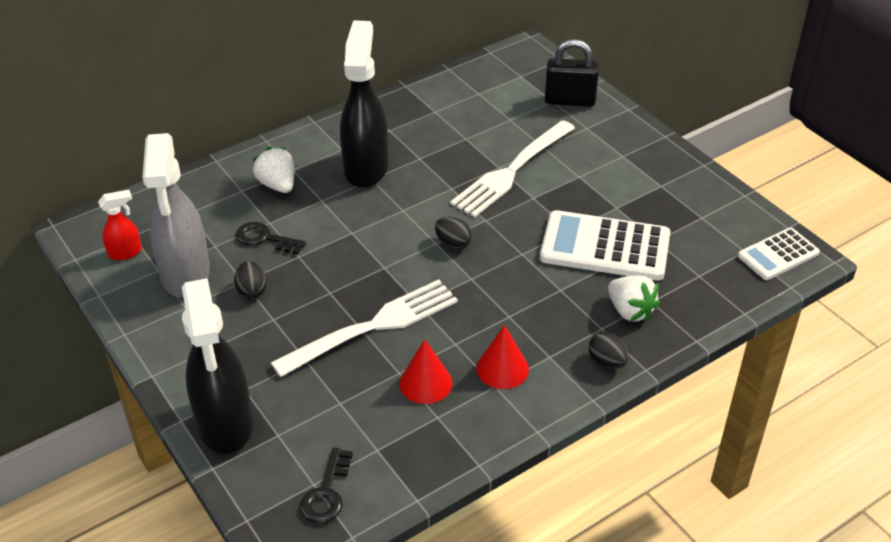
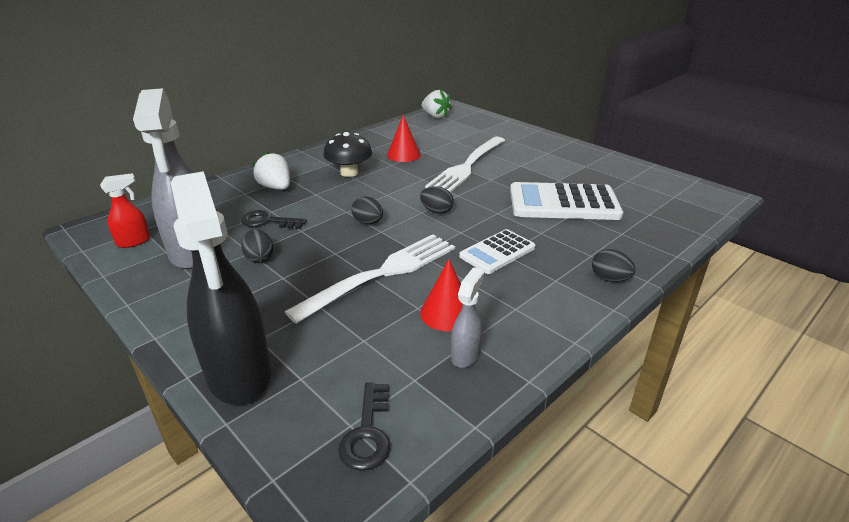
camera: 10 degrees left, 10 degrees down
(366, 168) = (349, 173): black spray bottle -> black mushroom
(372, 252) = (368, 222): none -> black egg
(430, 430) = (465, 354): none -> grey spray bottle
(502, 368) = (516, 294): red cone -> red cone (403, 155)
(570, 100) = (493, 129): black padlock -> none
(630, 311) = (608, 241): white strawberry -> white strawberry (435, 116)
(778, 254) = (701, 196): white calculator -> white calculator (497, 252)

